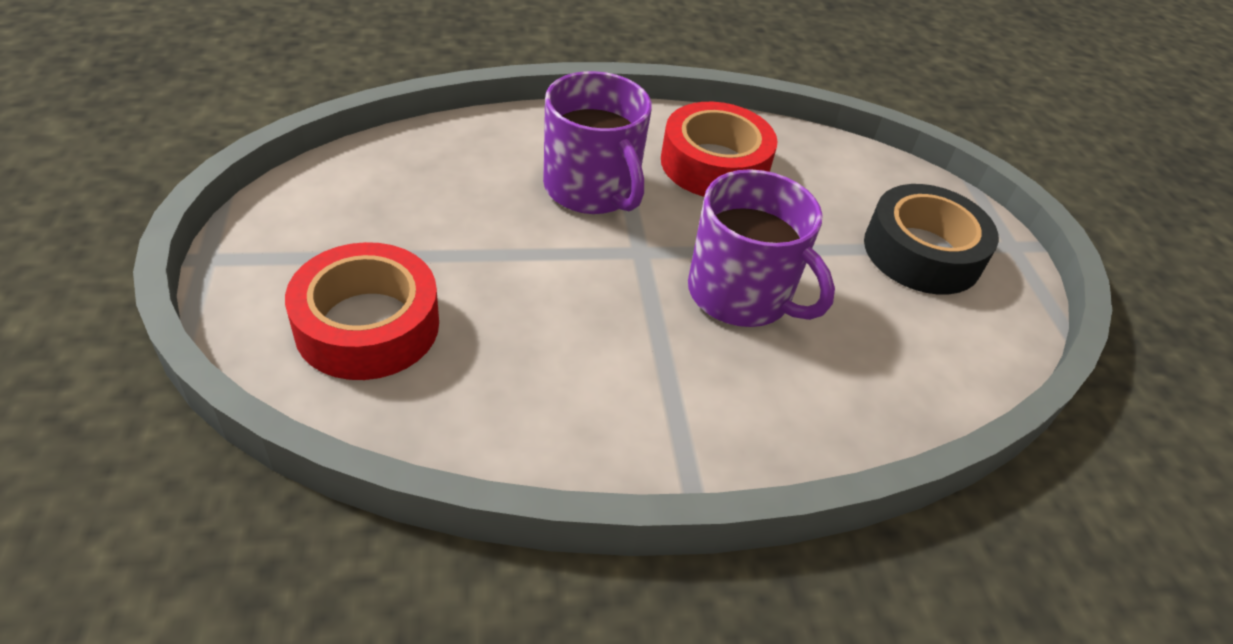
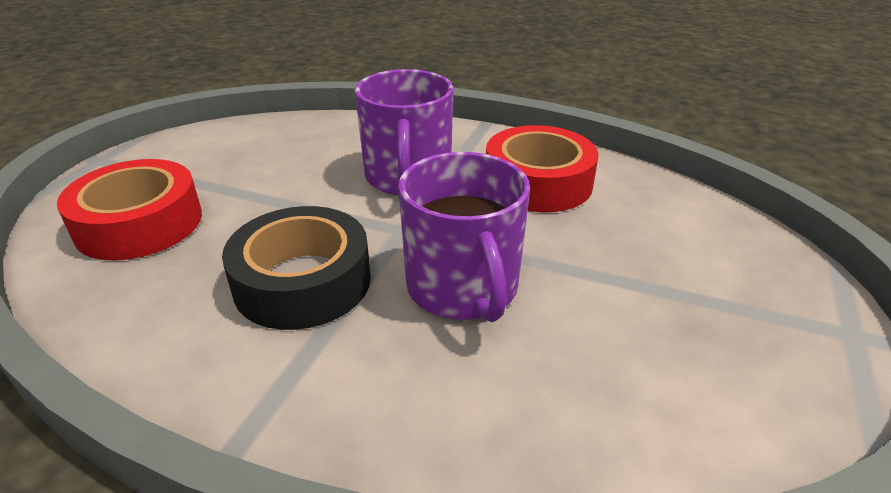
camera: 35 degrees right, 10 degrees down
(922, 252) = (712, 307): black tape -> black tape (302, 281)

